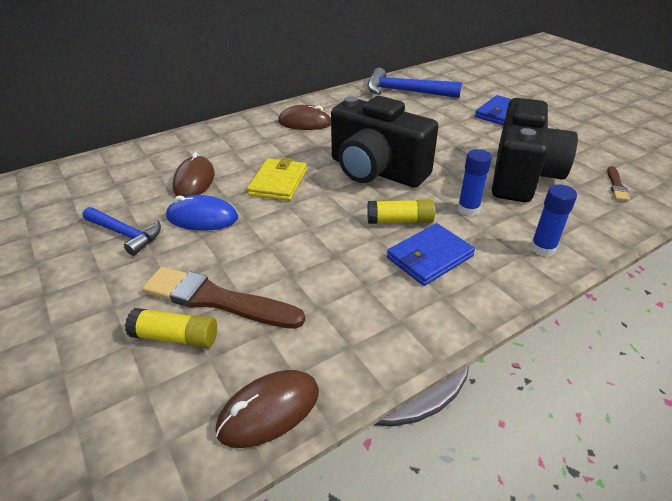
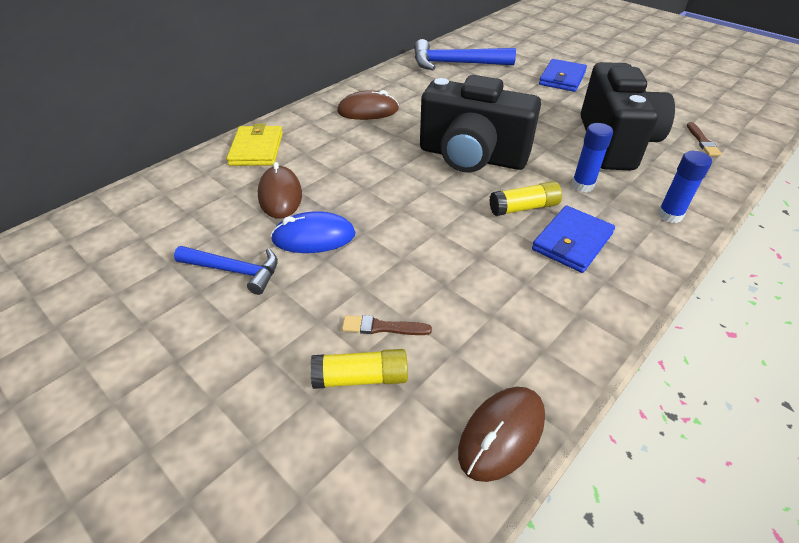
camera: 15 degrees left, 5 degrees up
(217, 300) = (382, 327): brown brush -> brown brush, size x0.47
(278, 182) = (376, 184): yellow wallet -> yellow wallet (257, 149)

